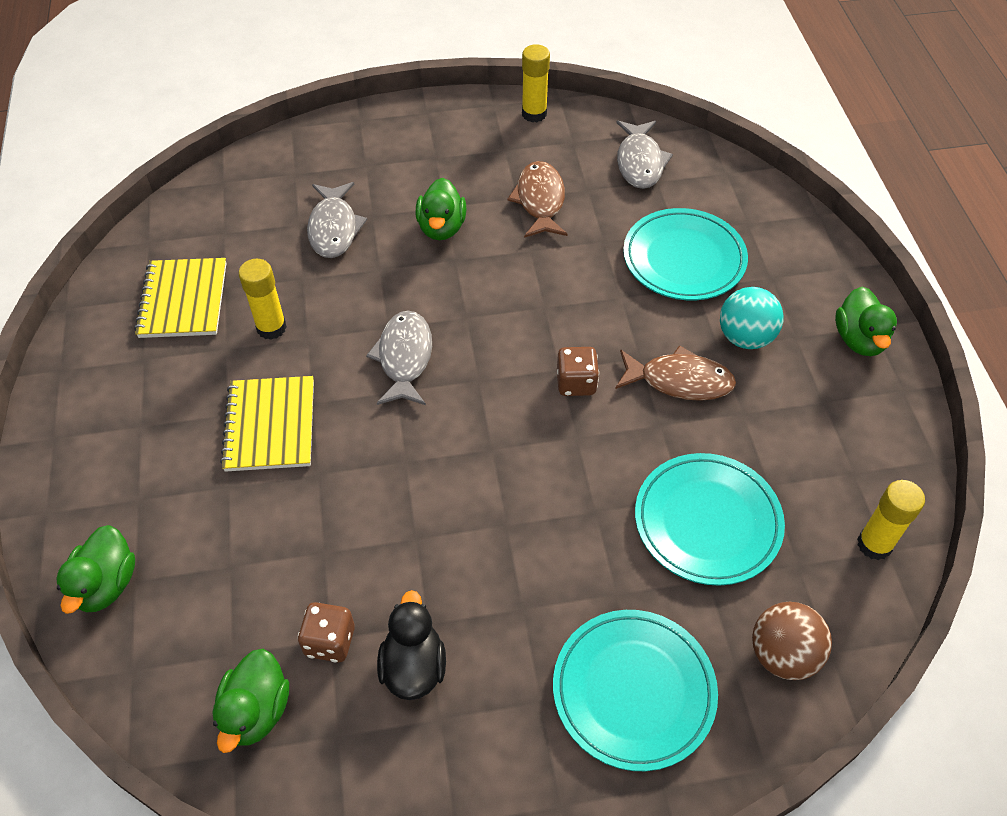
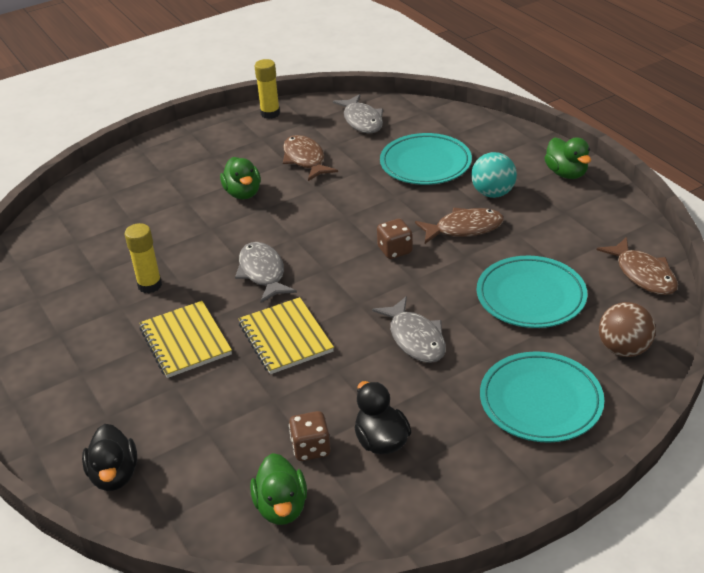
camera: 20 degrees left, 15 degrees down
(106, 584) = (114, 475): green duck -> black duck
(183, 300) = (68, 289): yellow notebook -> yellow notebook (285, 337)
(334, 228) = (161, 215): grey fish -> grey fish (415, 338)
(874, 544) = (643, 274): yellow glue stick -> brown fish

